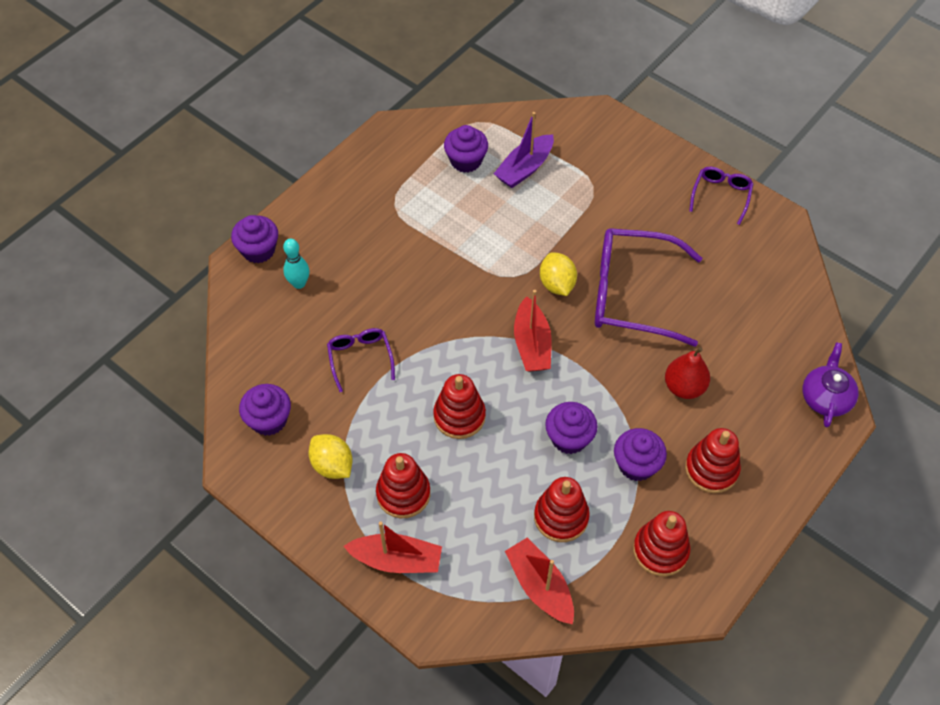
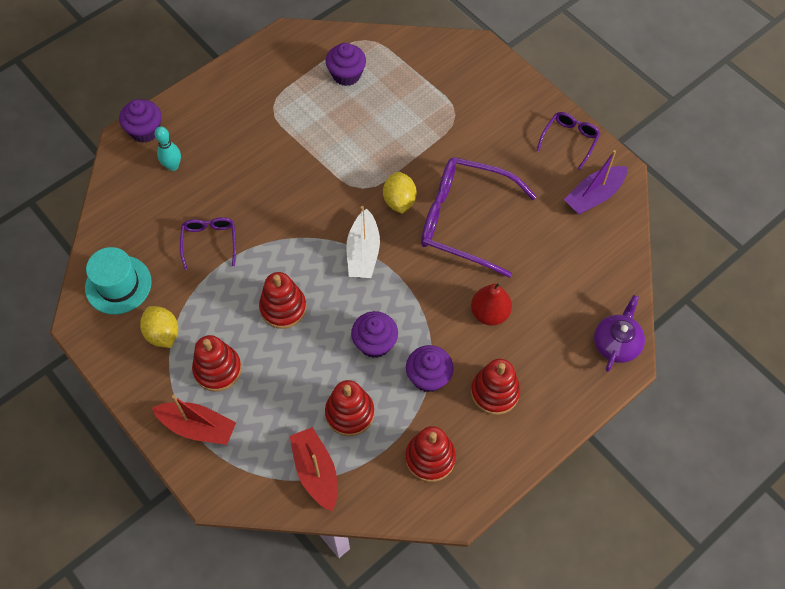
camera: 10 degrees right, 5 degrees up
(269, 420) = (118, 285): purple cupcake -> turquoise hat
(524, 168) = (397, 89): purple boat -> purple boat (594, 196)
(532, 344) = (363, 252): red boat -> white boat

